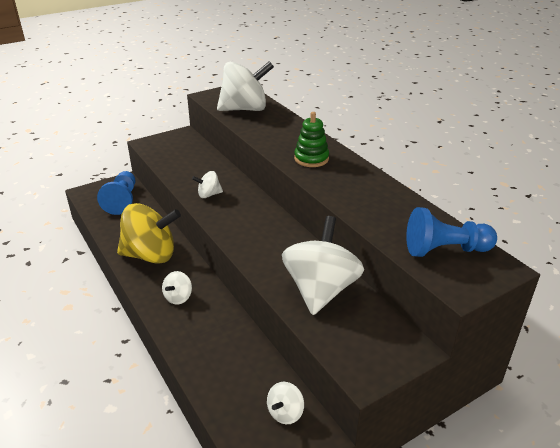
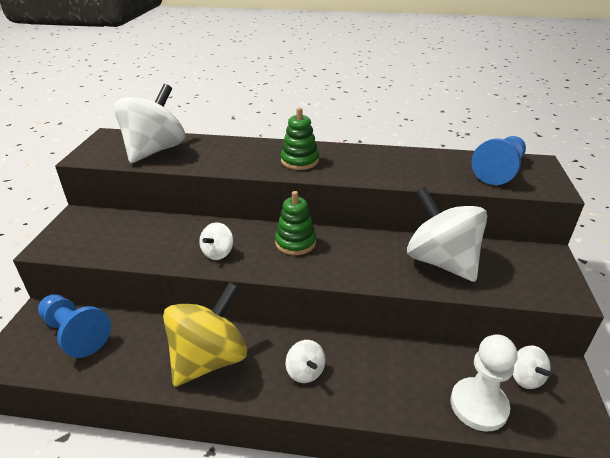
camera: 50 degrees left, 0 degrees up
(229, 394) = (478, 405): none -> white pawn
(257, 216) = (295, 242): none -> green stacking toy

